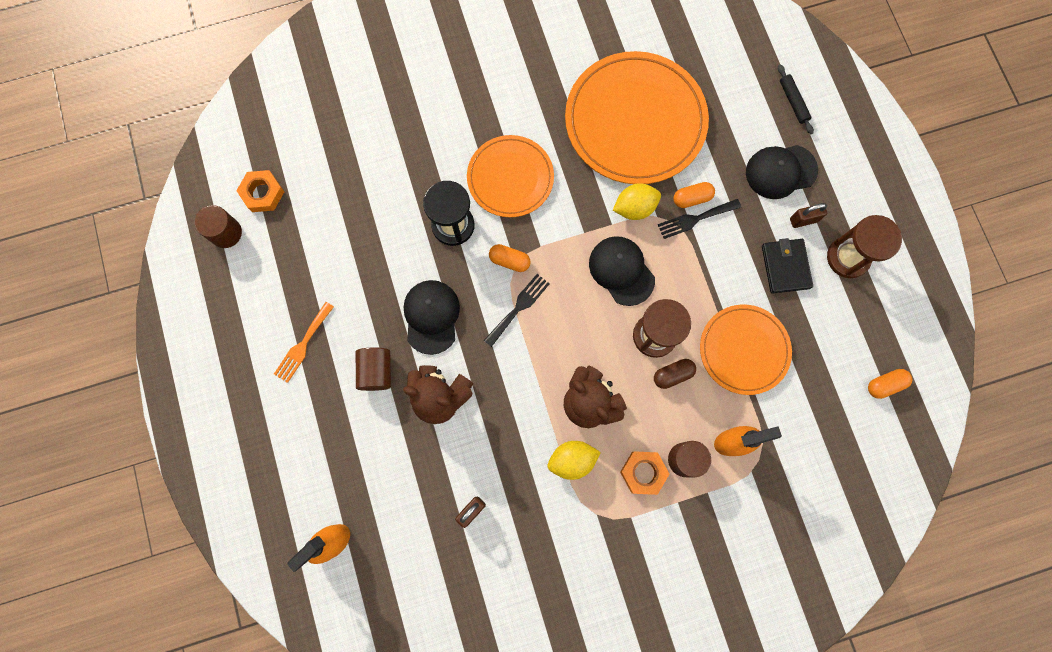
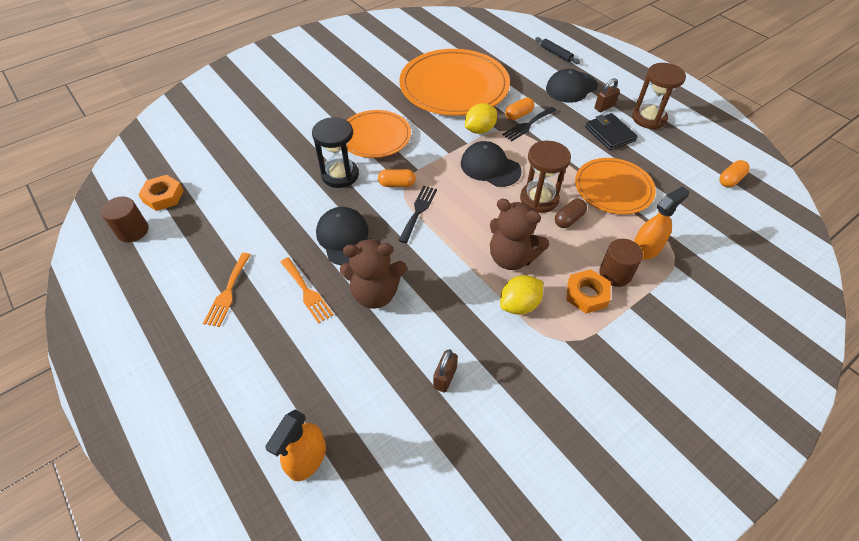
camera: 20 degrees left, 25 degrees down
(376, 371) = (307, 292): brown cylinder -> orange fork

